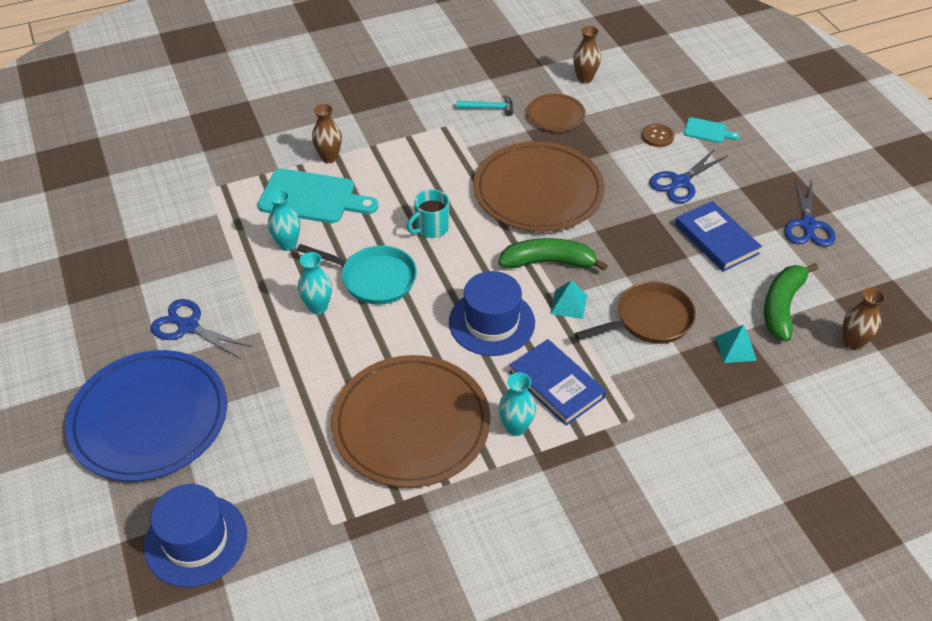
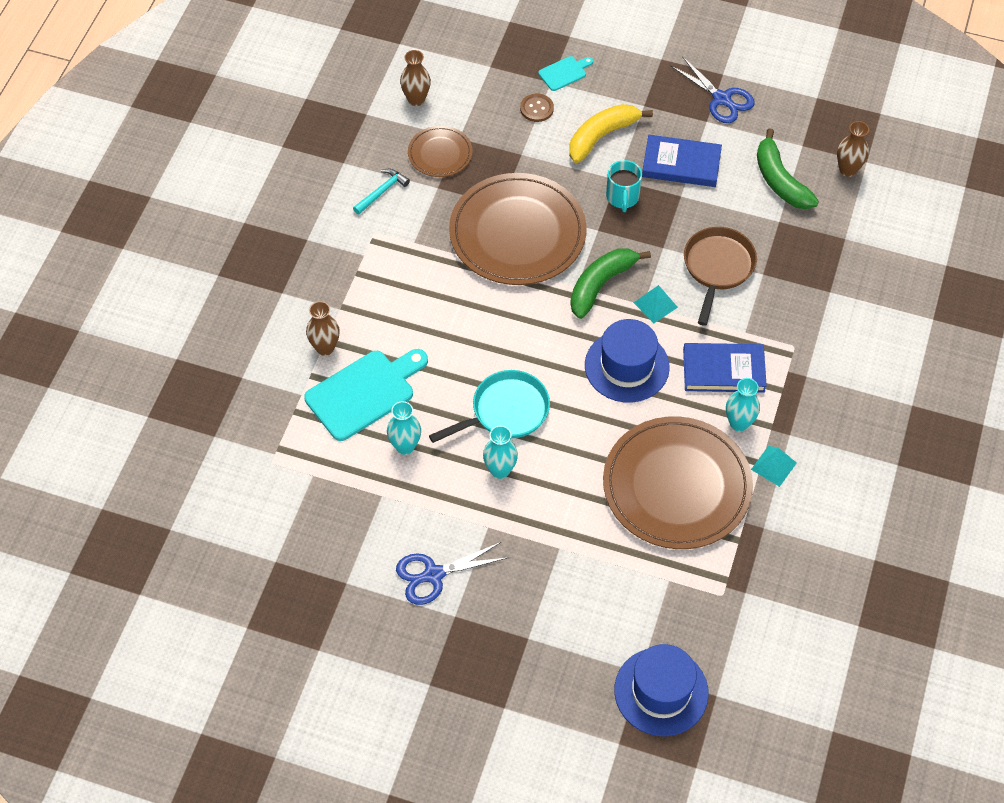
camera: 50 degrees left, 10 degrees up
(149, 418) = (511, 658): blue plate -> none
(431, 228) = (486, 334): turquoise mug -> turquoise mug (622, 197)
(680, 182) = (601, 136): blue scissors -> yellow banana
(736, 348) = (790, 239): turquoise pyramid -> turquoise pyramid (773, 466)

